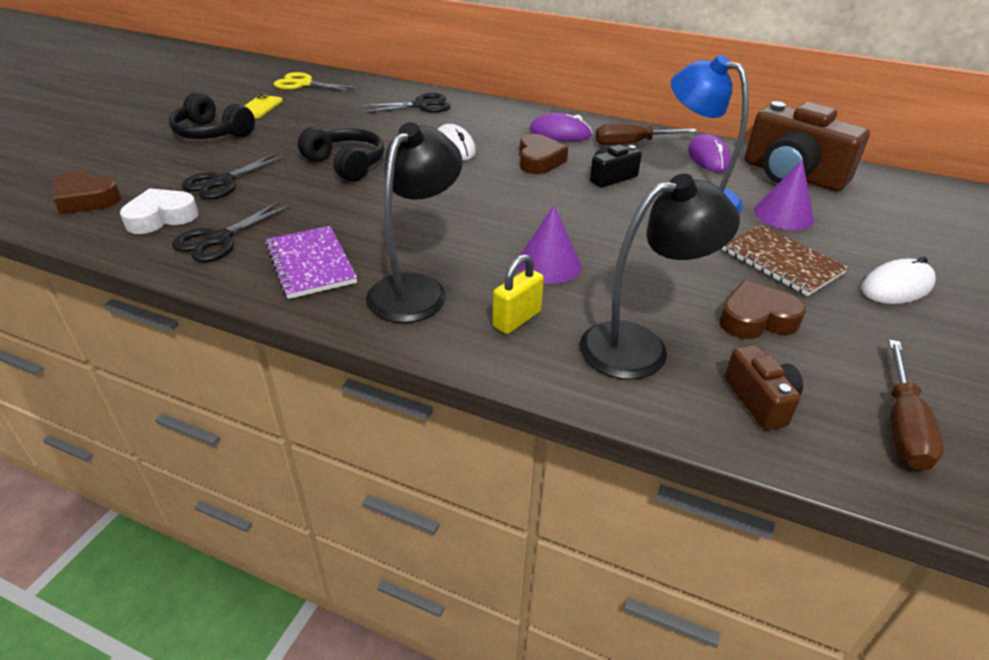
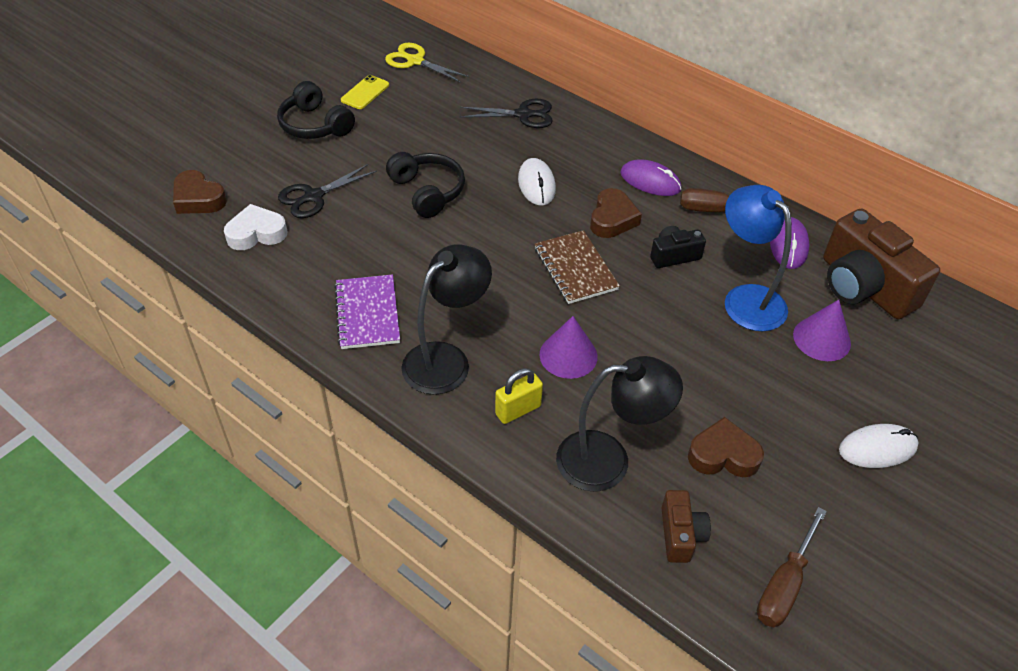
camera: 15 degrees right, 10 degrees up
(219, 239) = (299, 269): black scissors -> none
(781, 262) = (784, 397): brown notebook -> brown notebook (575, 269)

